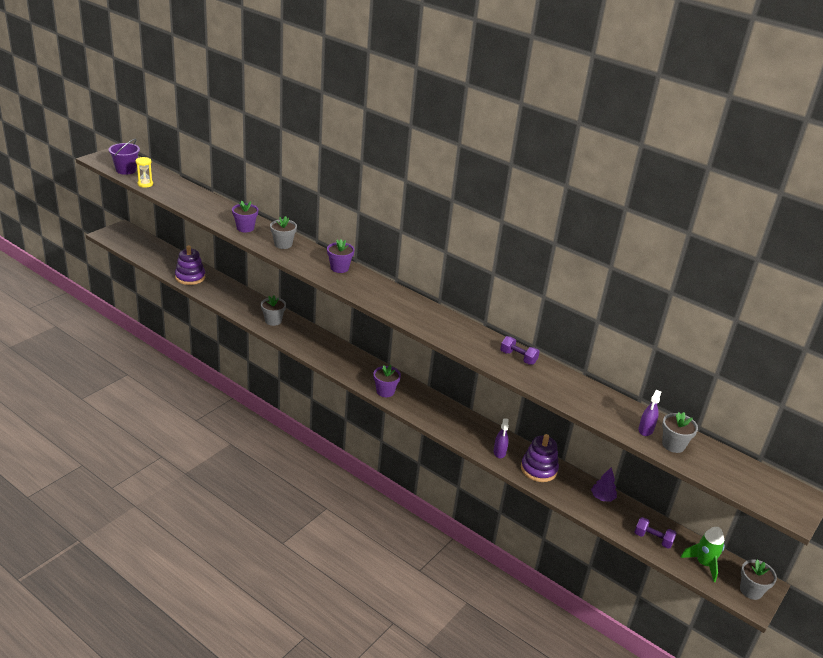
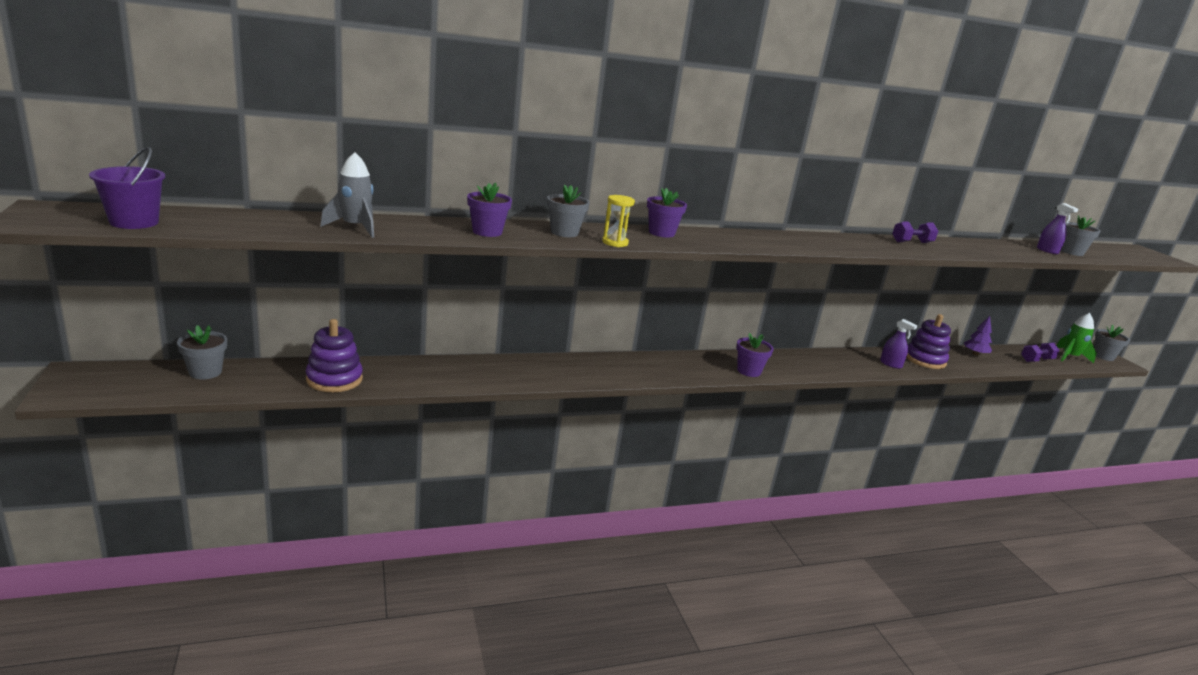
camera: 55 degrees left, 10 degrees down
(145, 184) = (220, 229): yellow hourglass -> yellow hourglass (615, 243)
(195, 202) = (355, 227): none -> grey rocket
(273, 321) = (532, 371): grey flower pot -> grey flower pot (205, 372)

